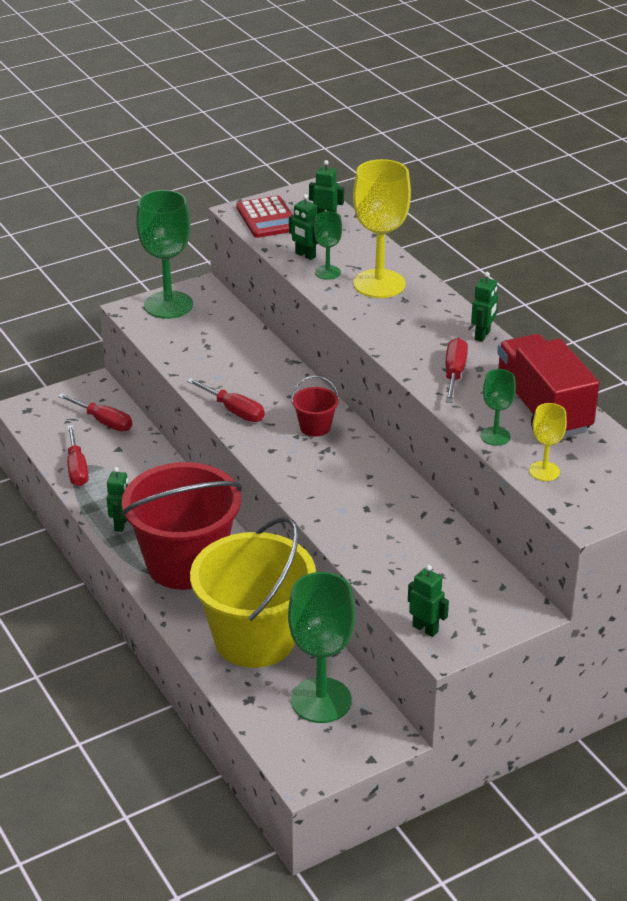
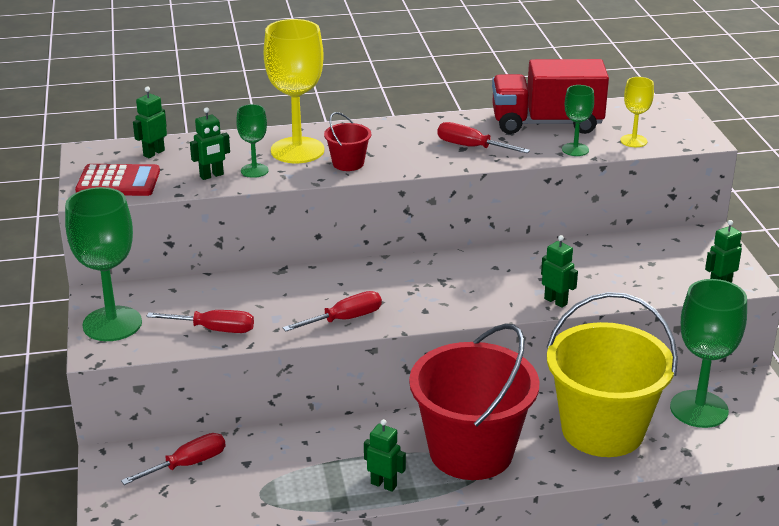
camera: 70 degrees left, 5 degrees down
(77, 468) = (262, 500): red screwdriver -> red screwdriver (214, 329)
(315, 427) = (402, 279): red bucket -> red bucket (348, 163)
(482, 335) = (420, 123): green robot -> green robot (556, 301)

